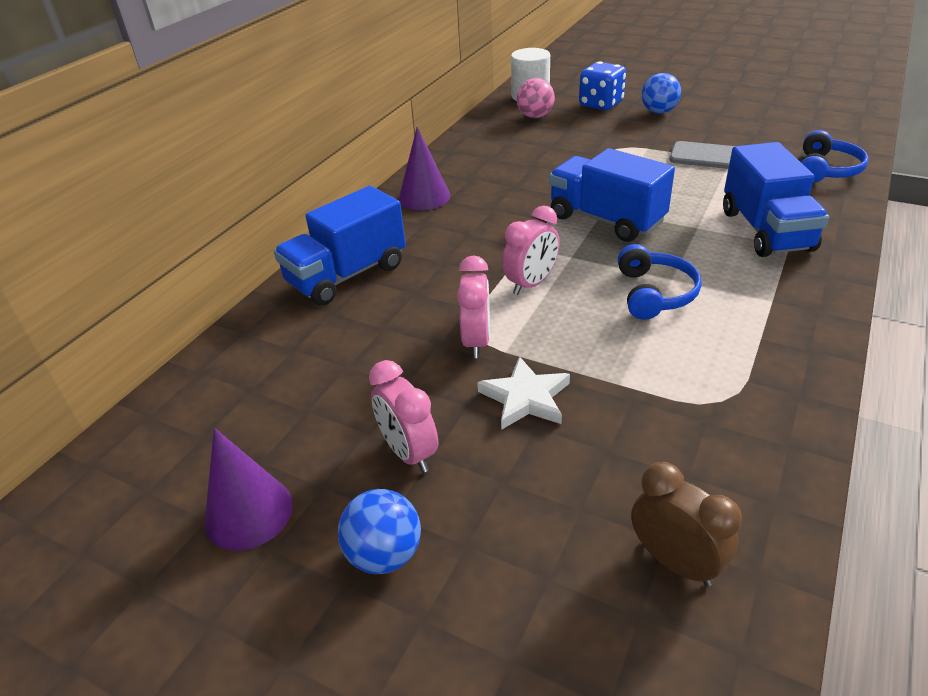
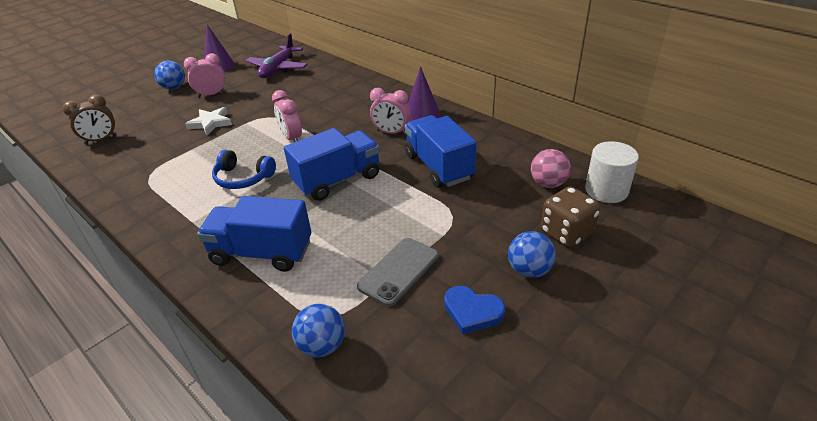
camera: 105 degrees right, 0 degrees up
(268, 391) = (278, 68): none -> purple plane
(347, 275) = (349, 86): blue truck -> blue truck (438, 167)
(476, 341) = (260, 116): pink clock -> pink clock (391, 132)
(601, 104) = (566, 233): blue dice -> brown dice
(723, 124) = (472, 311): none -> blue heart
(826, 170) = (322, 346): blue headphones -> blue ball

